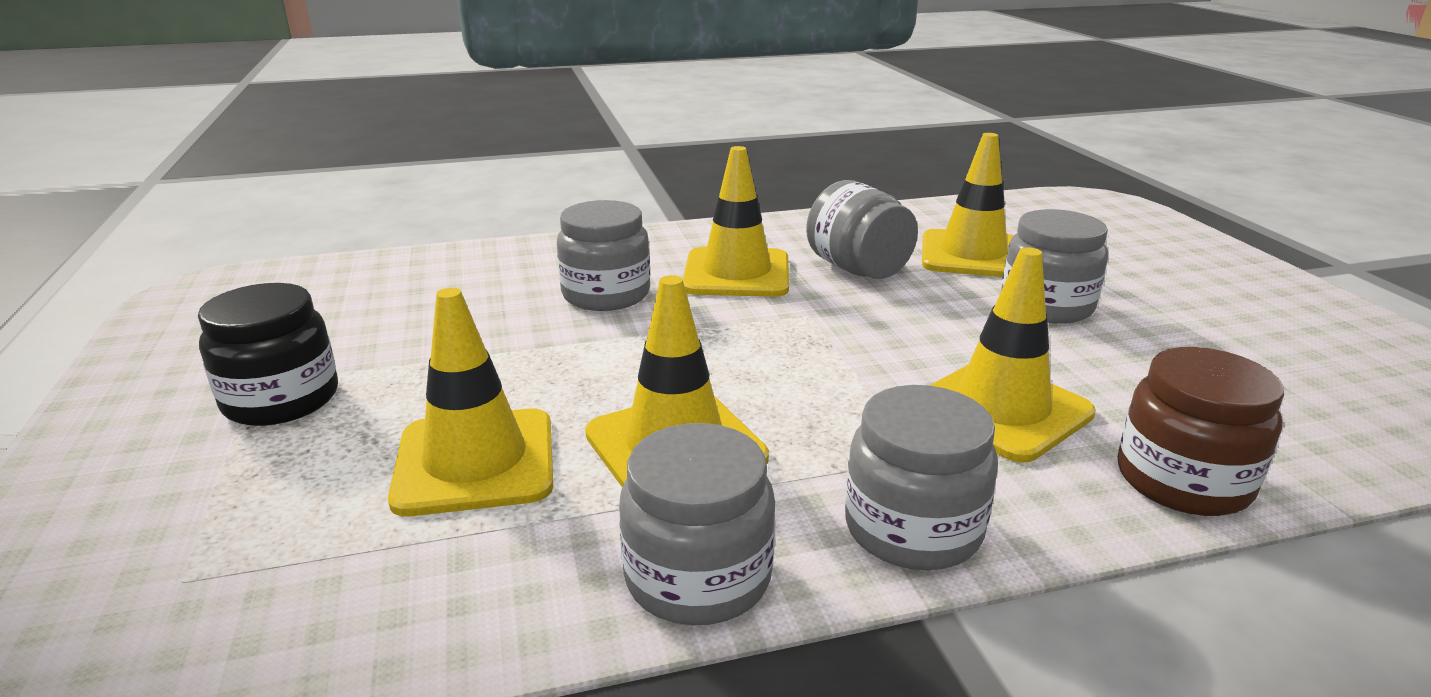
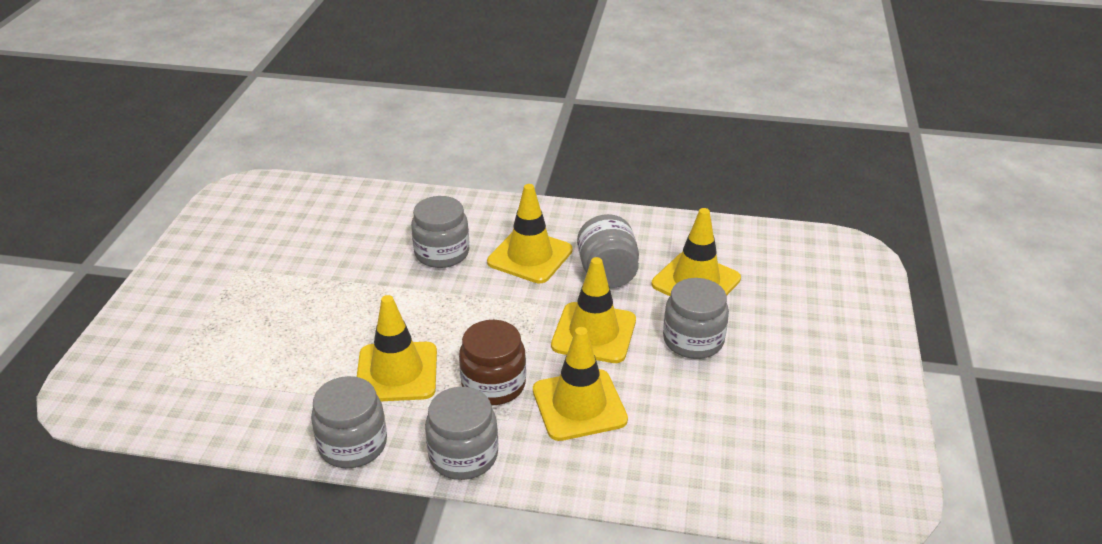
camera: 25 degrees right, 10 degrees up
(281, 399) = (242, 284): black jar -> none
(475, 462) = (304, 351): yellow traffic cone -> yellow traffic cone (594, 333)
(1183, 480) = (623, 478): brown jar -> brown jar (493, 384)

